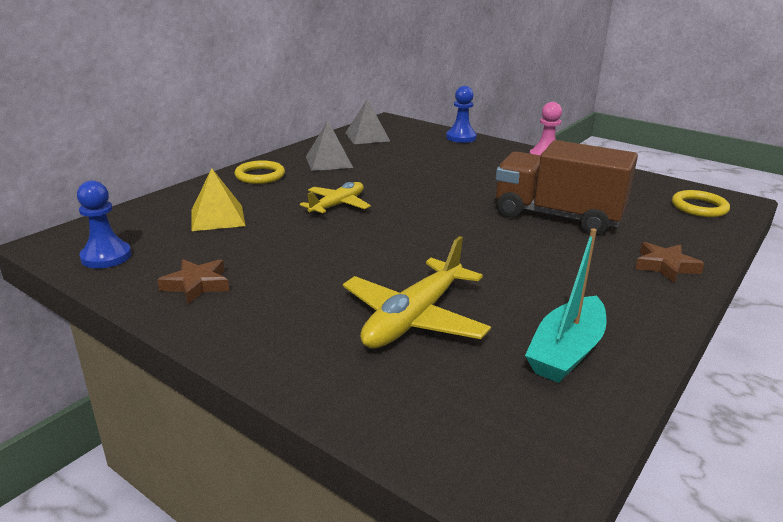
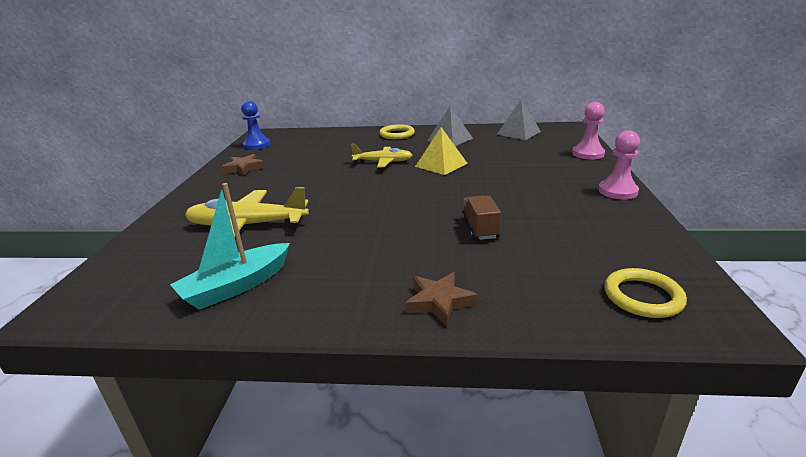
camera: 60 degrees right, 0 degrees up
(217, 218) = (325, 146): yellow pyramid -> yellow pyramid (441, 165)
(461, 137) = (588, 154): blue pawn -> pink pawn
(557, 216) = (480, 229): brown truck -> brown truck, size x0.45
(566, 351) = (237, 286): turquoise boat -> turquoise boat turned 45 degrees counterclockwise

